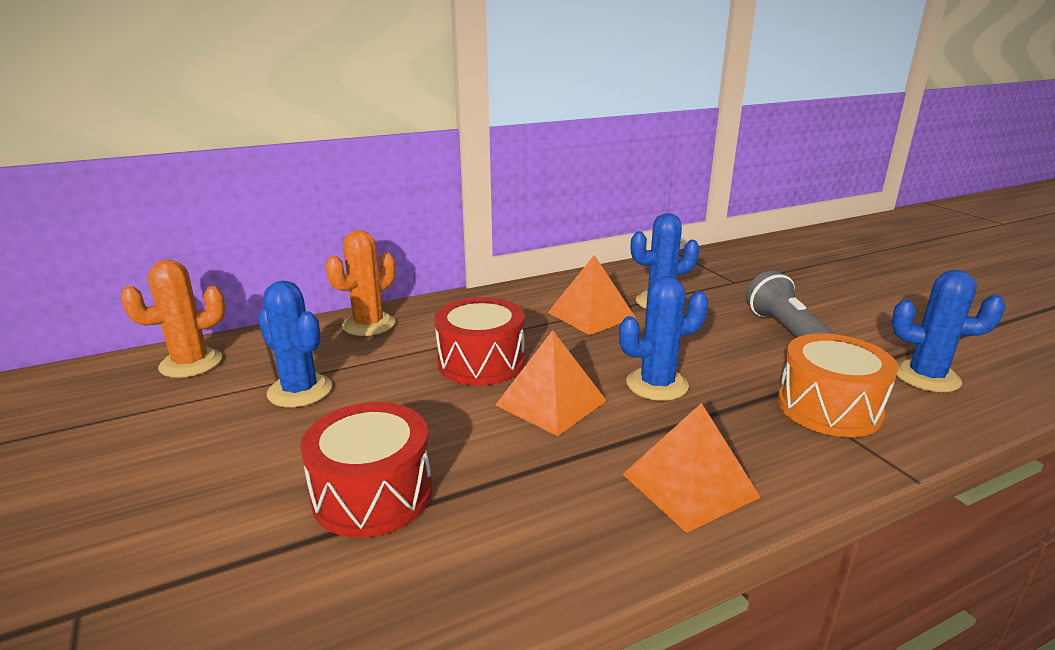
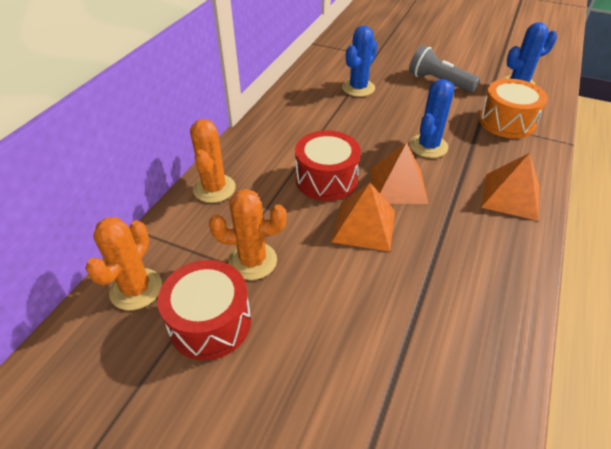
camera: 40 degrees left, 20 degrees up
(300, 391) = (252, 261): blue cactus -> orange cactus
(372, 494) = (397, 293): red drum -> red drum (210, 322)
(591, 315) = (336, 114): orange pyramid -> orange pyramid (364, 226)

